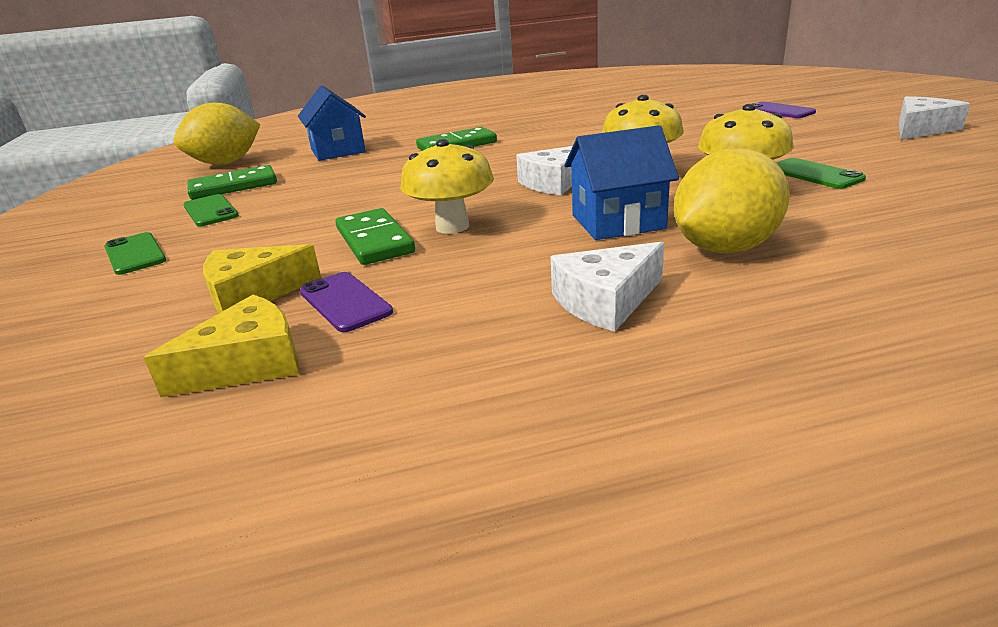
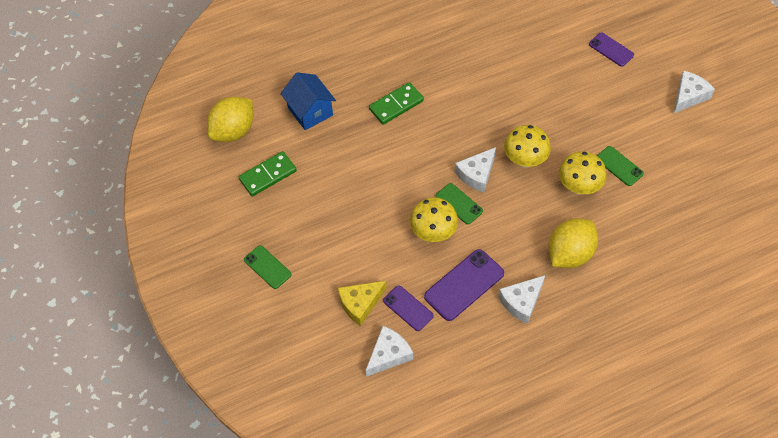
camera: 10 degrees left, 30 degrees up
(210, 211) = (276, 213): green phone -> green phone (459, 204)
(248, 364) = (389, 354): yellow cheese -> white cheese
(374, 241) = (397, 249): green domino -> none
(482, 278) = (464, 285): none -> purple phone
(618, 222) = (519, 226): blue house -> none

